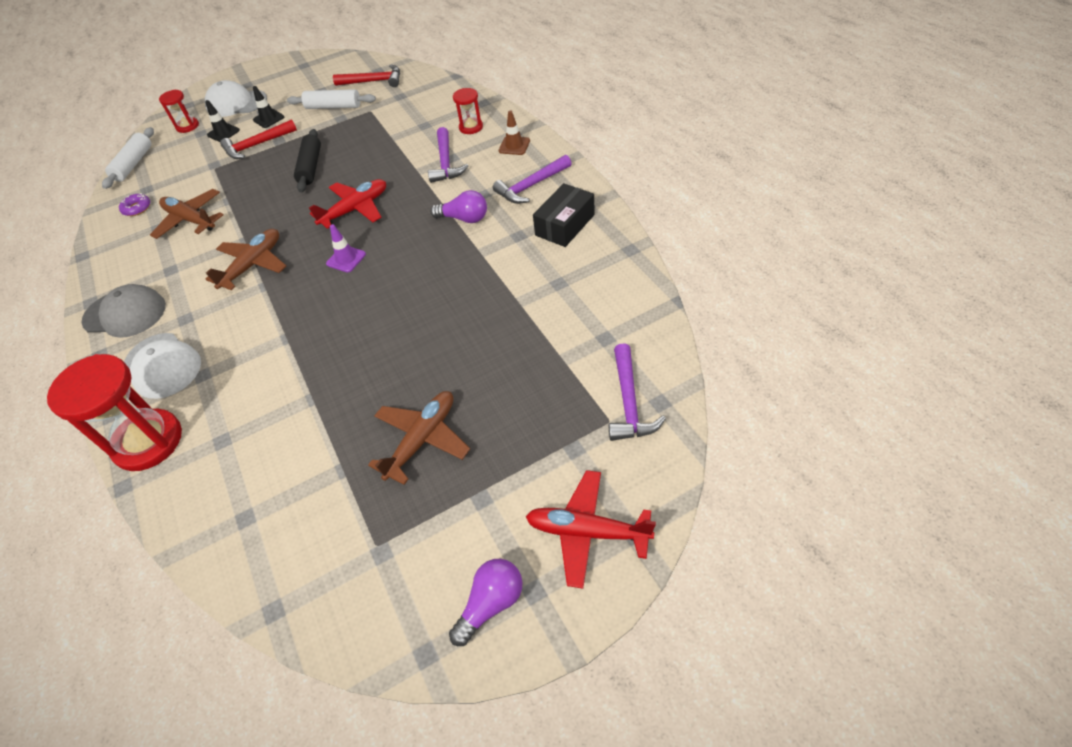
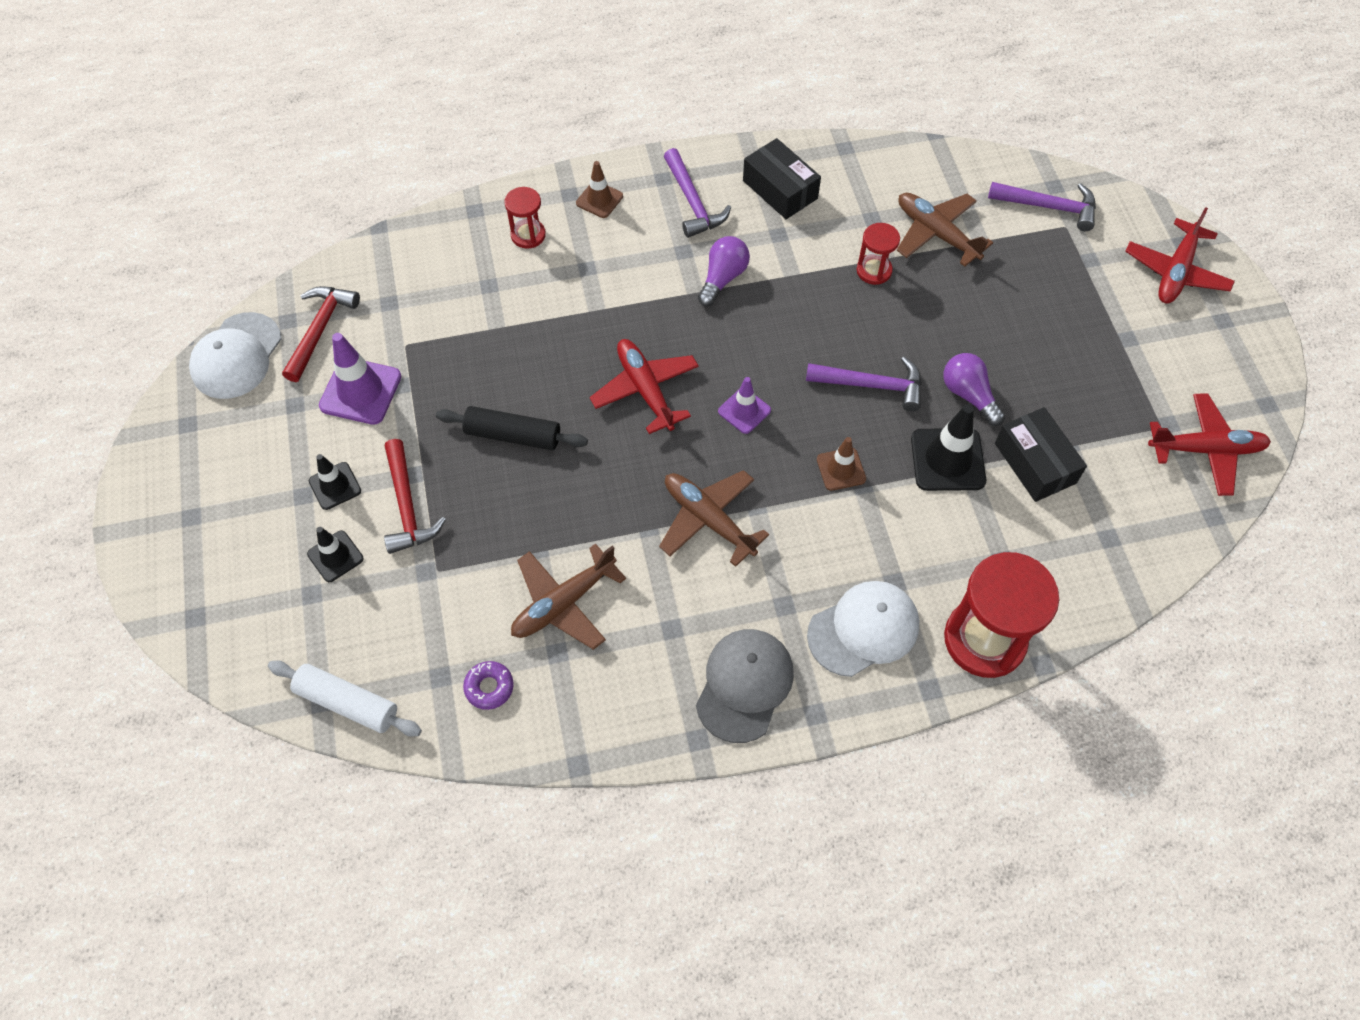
camera: 80 degrees left, 10 degrees up
(187, 126) = (275, 616): red hourglass -> red hourglass (874, 271)
(236, 103) = (248, 535): white cap -> white cap (236, 356)
(301, 321) = (841, 469): none -> brown traffic cone
(317, 384) = (947, 460): none -> black traffic cone
(320, 445) = (1035, 463): none -> black box
(333, 107) = (360, 391): white rolling pin -> purple traffic cone
(354, 593) = (1205, 449): none -> red plane
(422, 439) = (1050, 373): brown plane -> brown plane (936, 233)
(446, 163) = (595, 276): purple hammer -> purple hammer (872, 385)
(491, 604) = (1230, 351): purple light bulb -> purple light bulb (969, 395)

